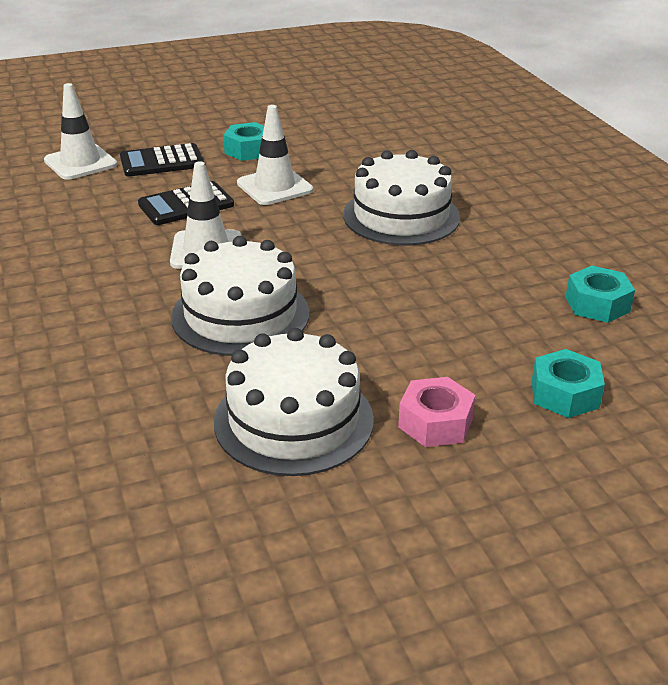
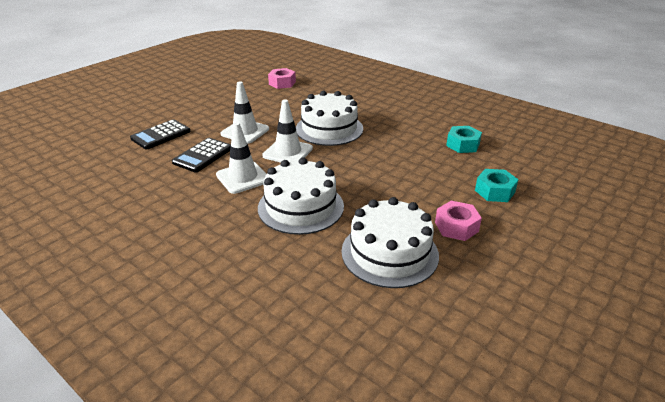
camera: 30 degrees left, 0 degrees up
(80, 163) = (106, 149): white traffic cone -> white traffic cone (288, 152)
(248, 150) = (208, 115): turquoise nut -> none
(404, 127) = (282, 83): none -> pink nut

